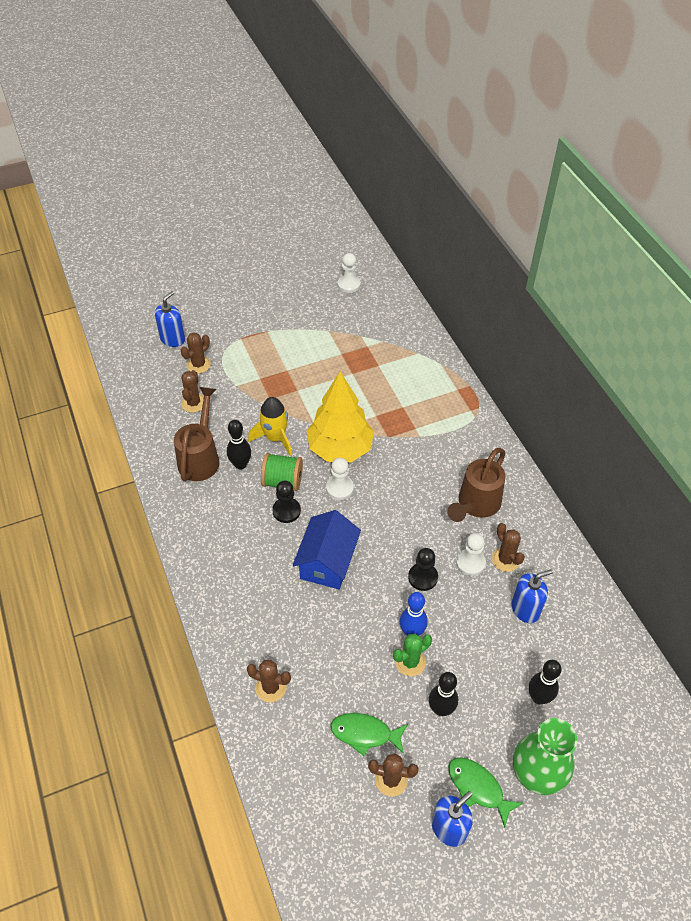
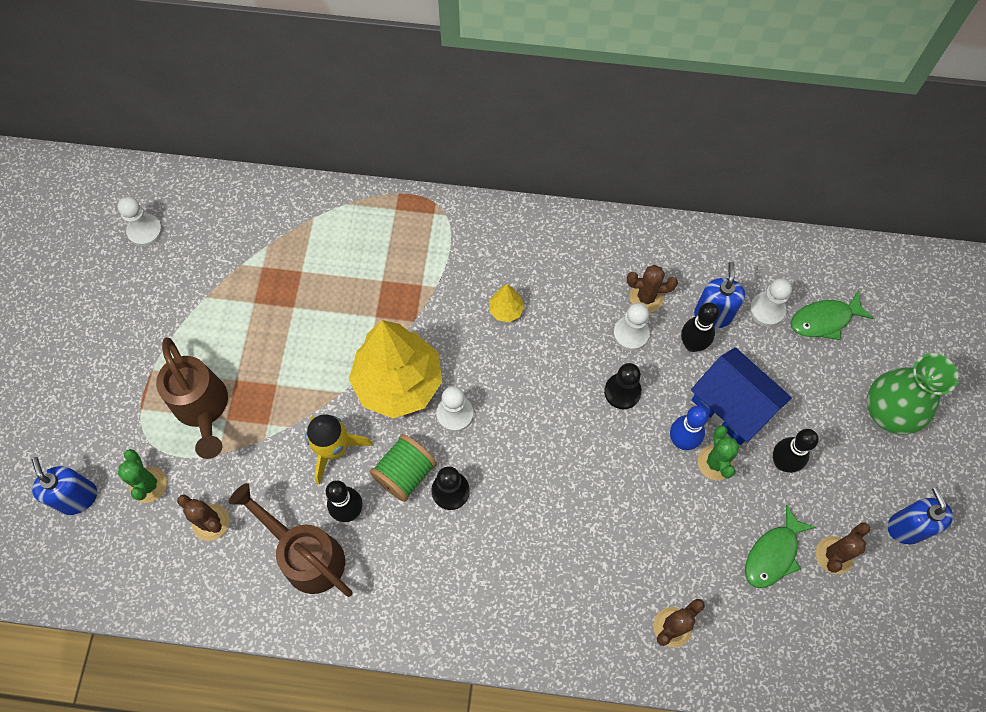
camera: 60 degrees left, 15 degrees up
(198, 364) = (148, 485): brown cactus -> green cactus
(327, 562) = (547, 482): blue house -> blue house (732, 405)
(432, 481) = (506, 310): none -> yellow tree
(475, 505) = (563, 285): brown watering can -> brown watering can (203, 409)
(478, 788) = (879, 476): green fish -> green fish (824, 320)
(539, 697) = (813, 363): black bowling pin -> black bowling pin (692, 344)
(557, 644) = (767, 310): none -> white pawn

